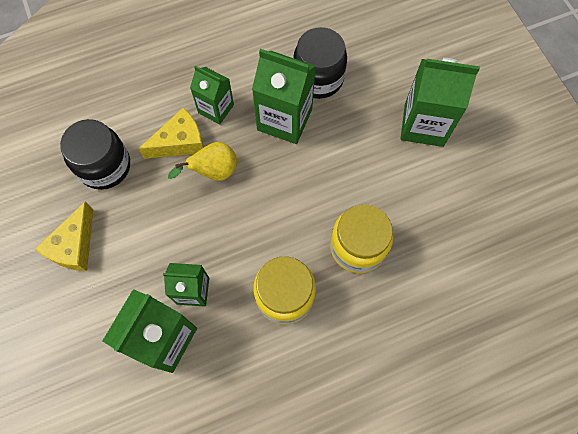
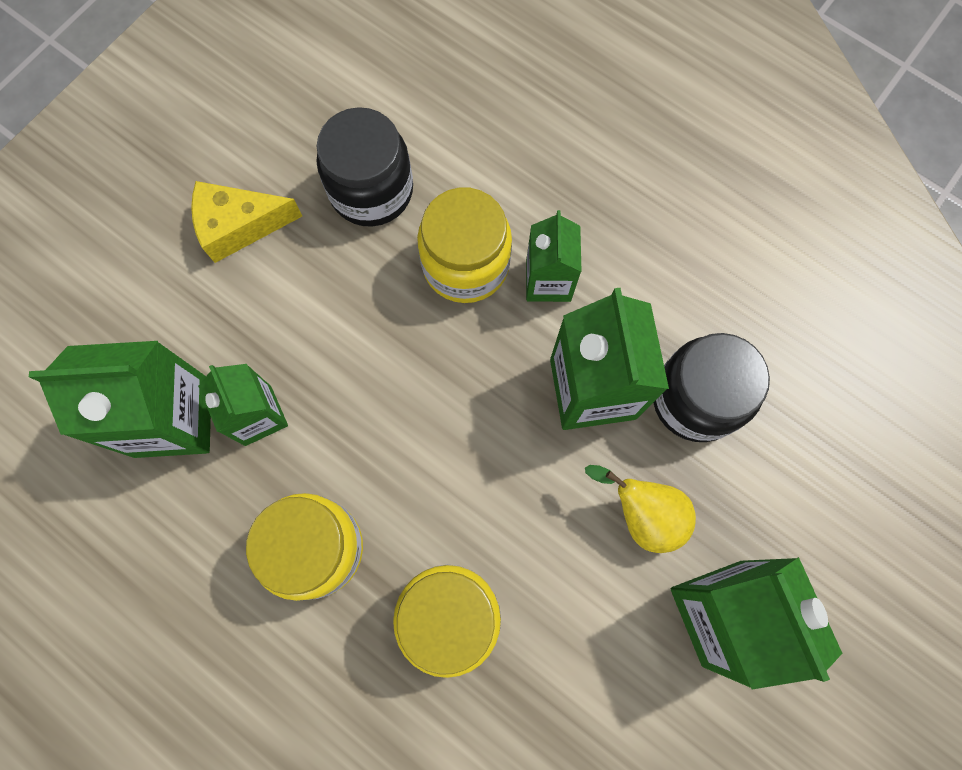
camera: 60 degrees right, 5 degrees up
(180, 142) = (465, 264): yellow cheese -> yellow jar
(214, 172) = (448, 337): yellow pear -> yellow pear (642, 514)

